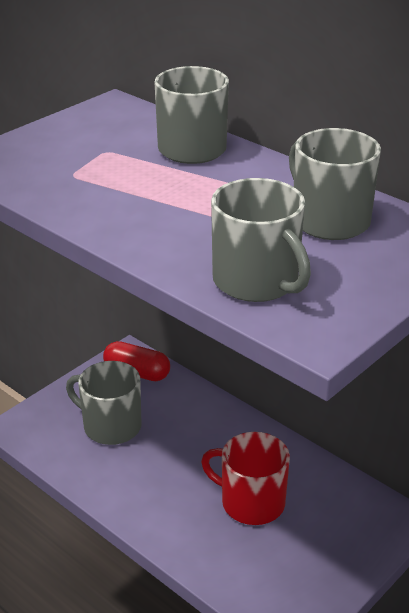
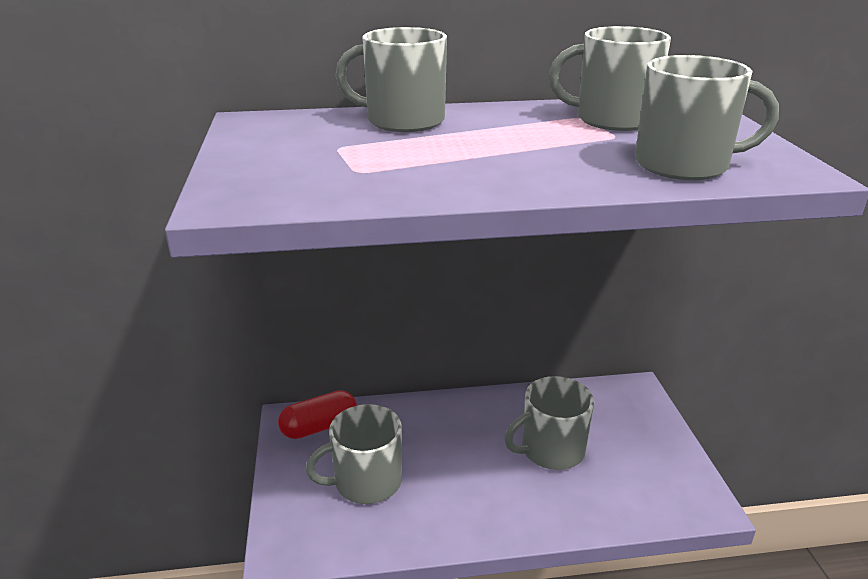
camera: 50 degrees left, 5 degrees down
(251, 502) = (551, 450): red mug -> grey mug

